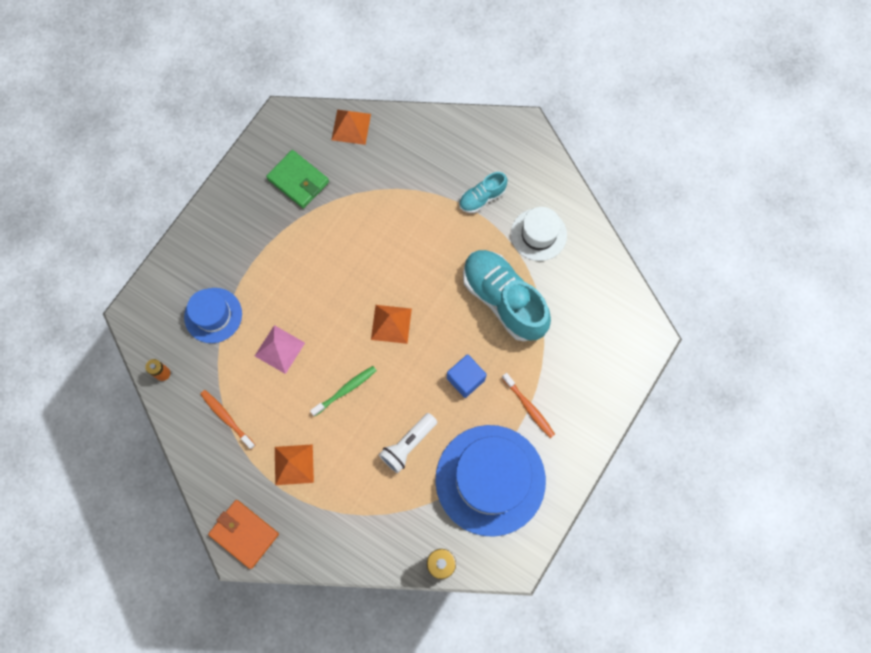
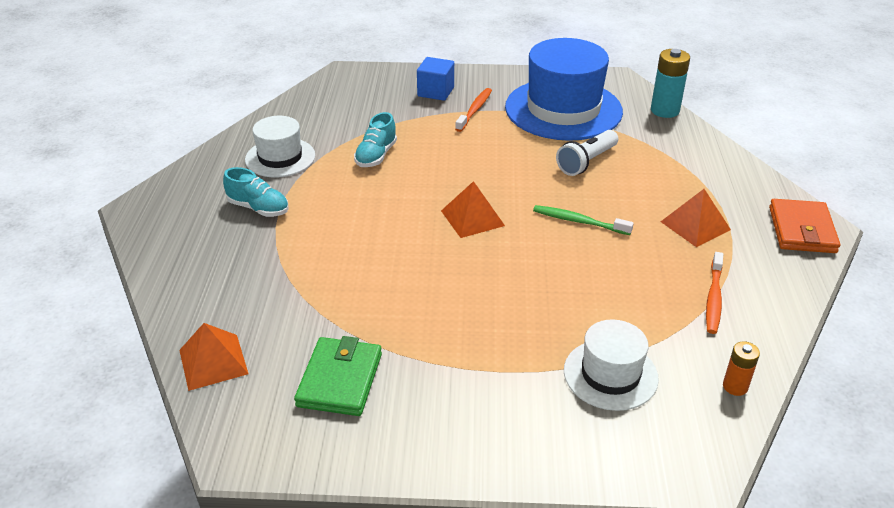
camera: 120 degrees left, 35 degrees down
(213, 315) = (610, 374): blue hat -> white hat
(279, 349) = (588, 291): pink pyramid -> none
(408, 445) = (586, 162): white flashlight -> white flashlight turned 120 degrees clockwise
(465, 379) = (484, 151): blue cube -> blue cube (435, 92)
(503, 300) = (376, 156): turquoise shoe -> turquoise shoe, size x0.50

